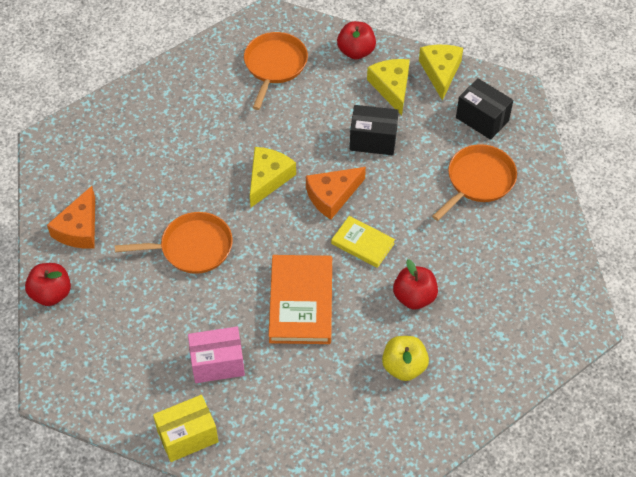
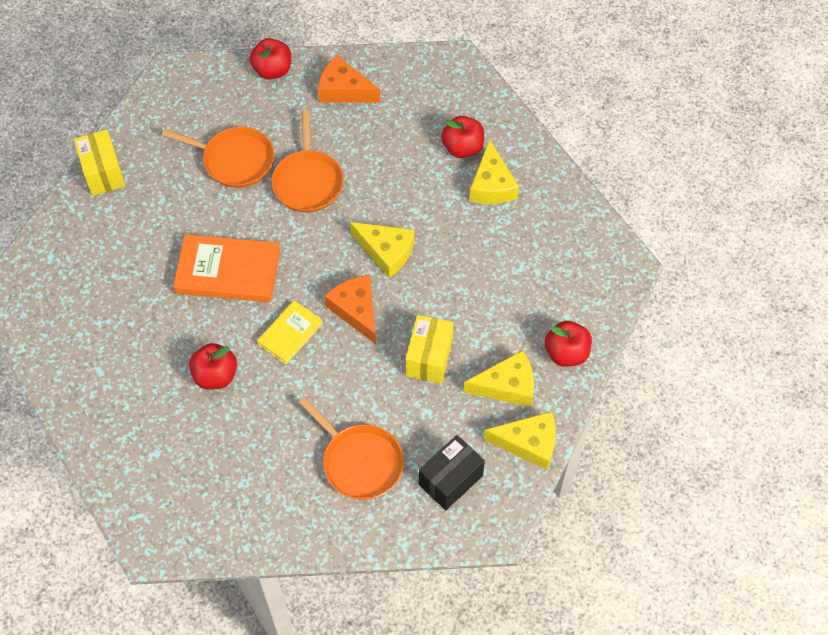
camera: 95 degrees right, 5 degrees up
(150, 130) = (462, 148): none -> red apple
(191, 107) = (491, 185): none -> yellow cheese
(217, 363) = (172, 198): pink box -> none
(274, 65) = (548, 267): orange pan -> orange pan (235, 160)
(373, 140) = (429, 358): black box -> yellow box
(404, 367) = (136, 356): yellow apple -> none

